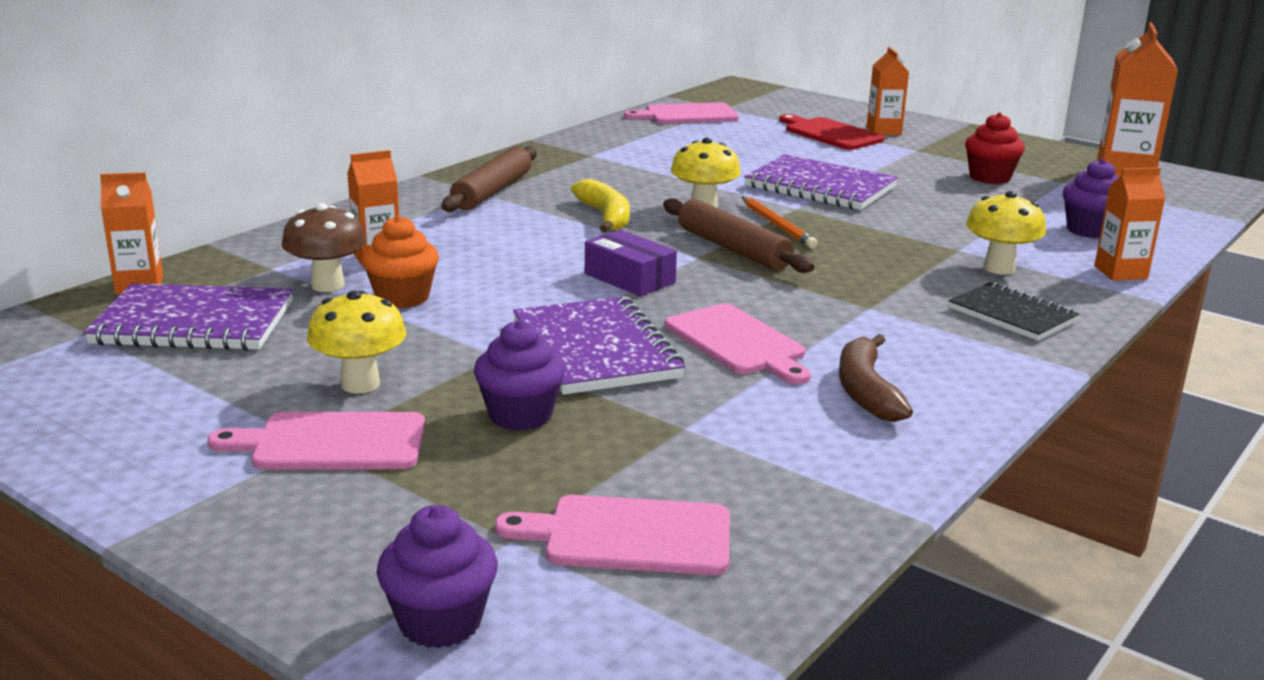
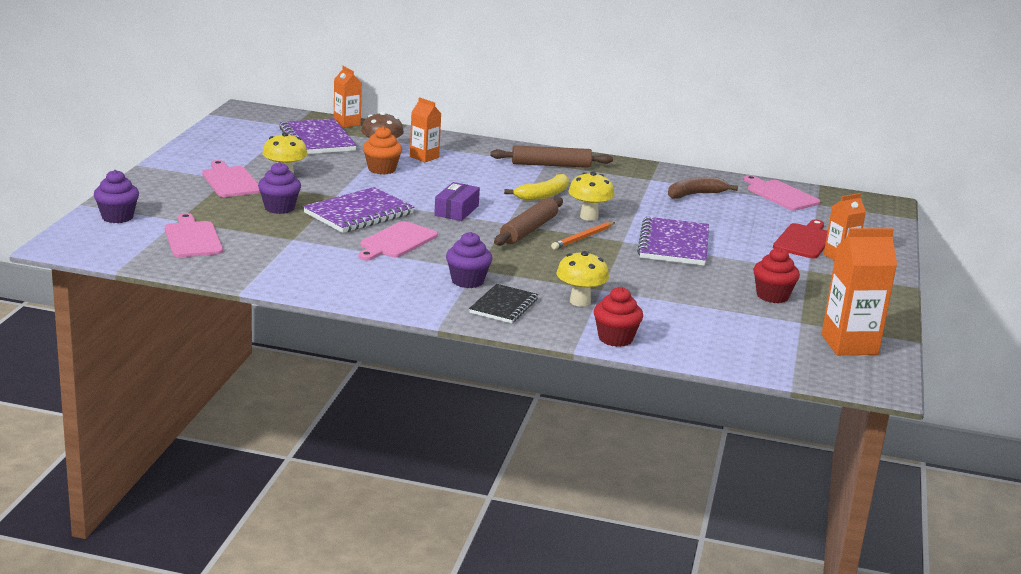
camera: 65 degrees right, 0 degrees up
(866, 391) = (364, 273): brown banana -> brown banana (695, 194)
(1089, 230) = (692, 330): purple cupcake -> purple cupcake (467, 281)
(1120, 272) = (615, 338): orange carton -> red cupcake

